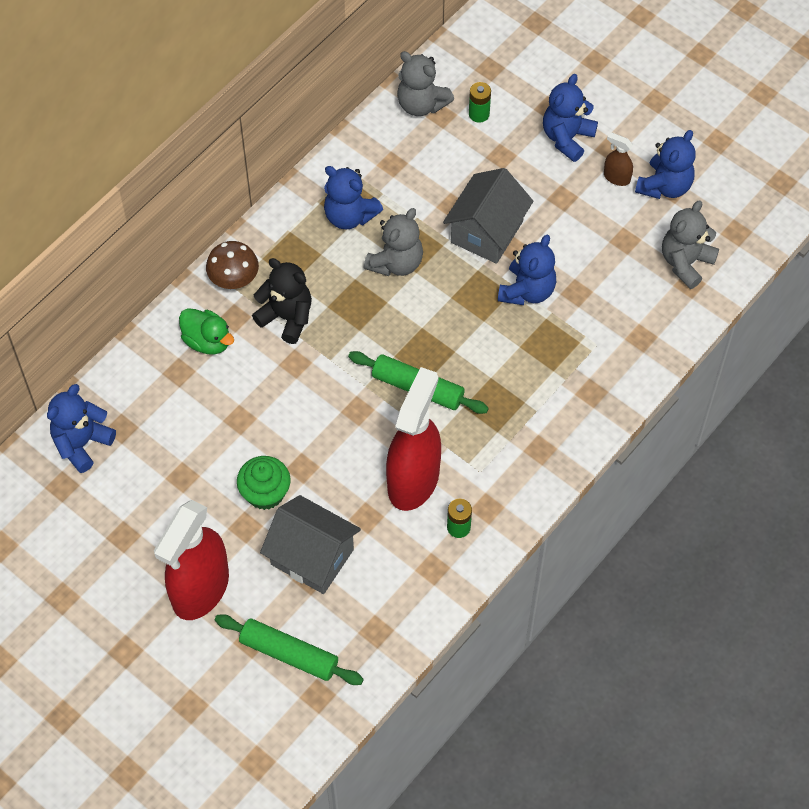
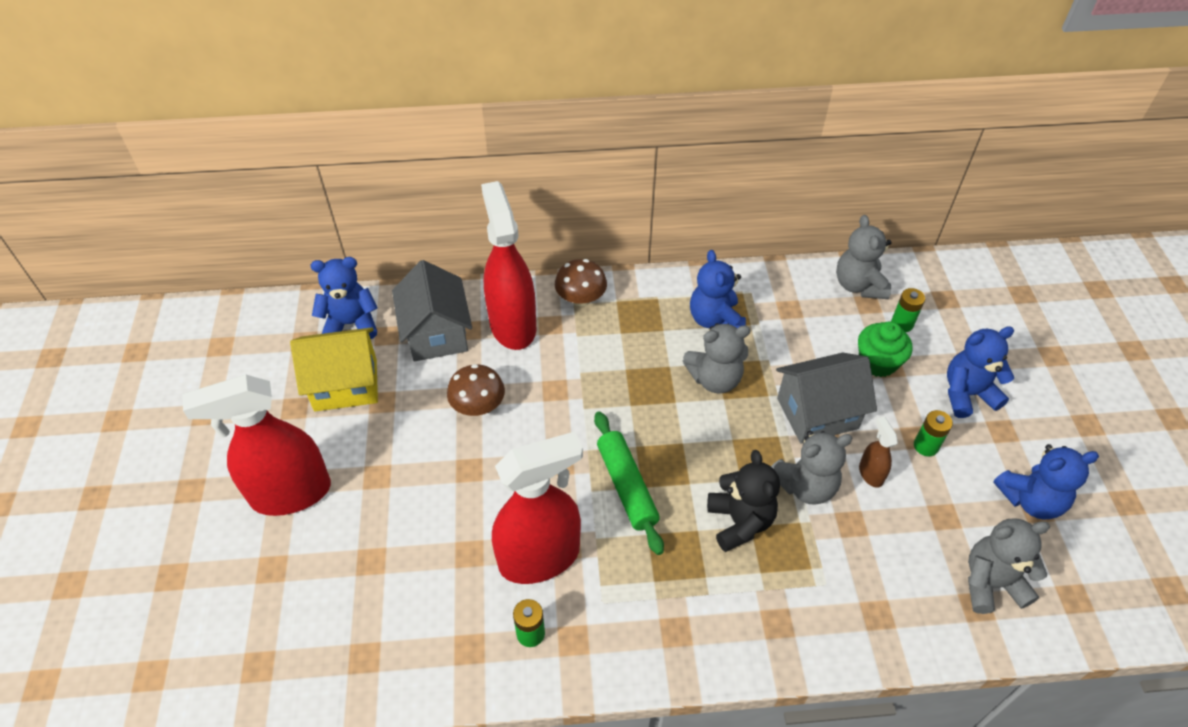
camera: 45 degrees right, 10 degrees down
(139, 488) = (345, 385): none -> yellow house
(207, 341) = (512, 325): green duck -> red spray bottle
(255, 420) = (478, 406): none -> brown mushroom
(265, 493) = (421, 464): green cupcake -> green cupcake (877, 362)
(287, 317) = (587, 353): black teddy bear -> black teddy bear (739, 522)
(289, 654) = (282, 607): green rolling pin -> none
(312, 557) = (393, 545): grey house -> grey house (436, 334)
(527, 291) = (805, 486): blue teddy bear -> grey teddy bear
(574, 199) = (925, 446): none -> green battery
(616, 177) = (986, 458): brown spray bottle -> brown spray bottle (870, 473)

